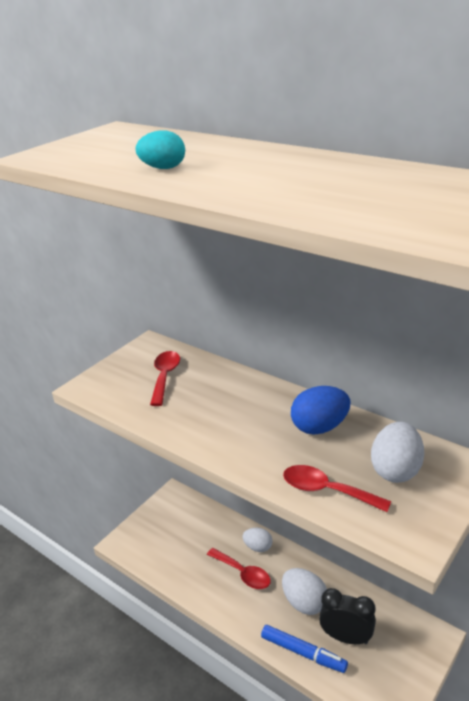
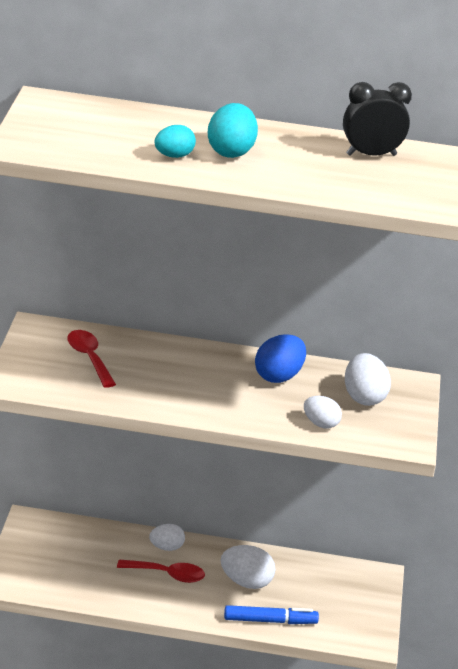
camera: 35 degrees left, 0 degrees up
(229, 168) = (230, 152): none -> turquoise egg
(326, 491) = (320, 424): red spoon -> white egg
(346, 637) = (302, 598): black clock -> black clock (371, 155)

